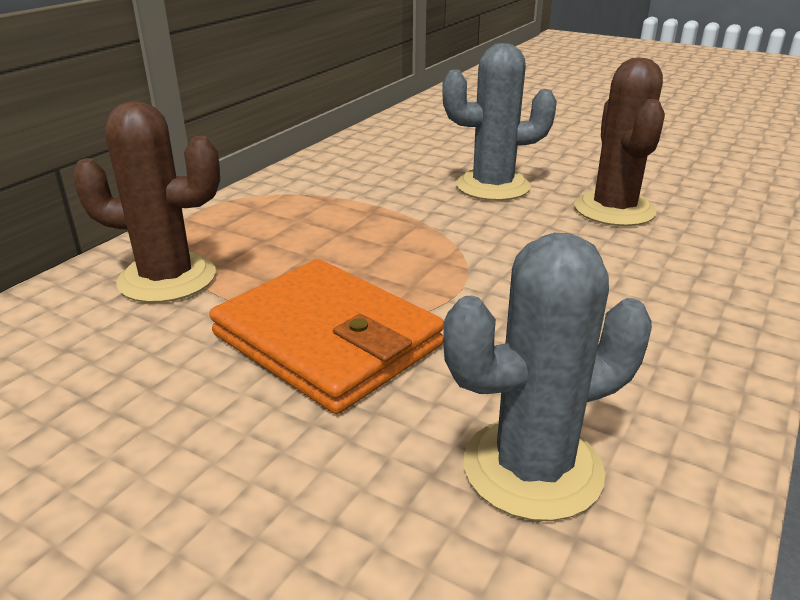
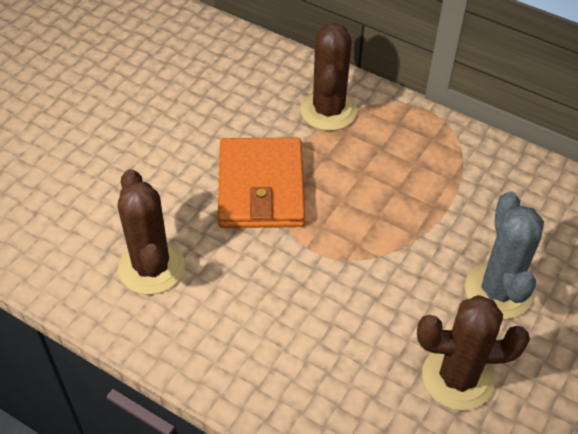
camera: 90 degrees right, 20 degrees up
(327, 340) = (261, 187): orange wallet -> orange wallet turned 45 degrees counterclockwise
(532, 468) = (151, 267): grey cactus -> brown cactus

